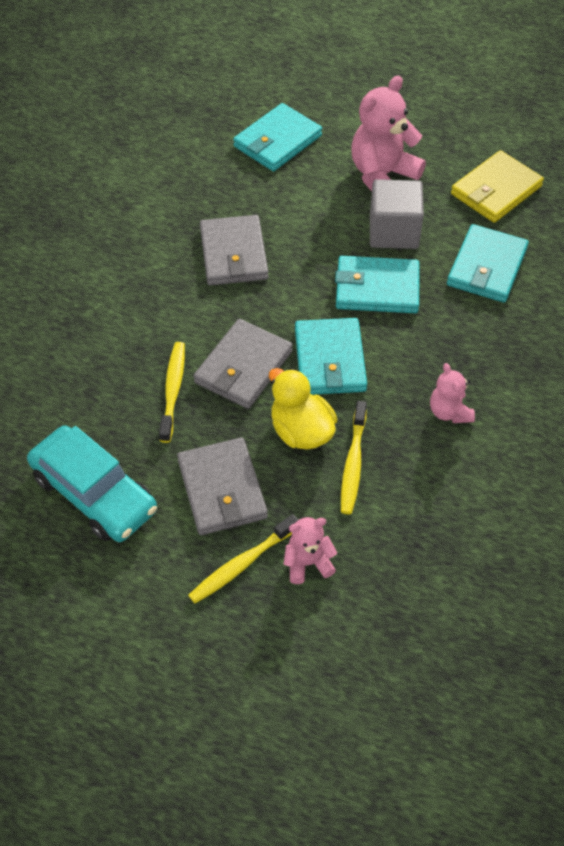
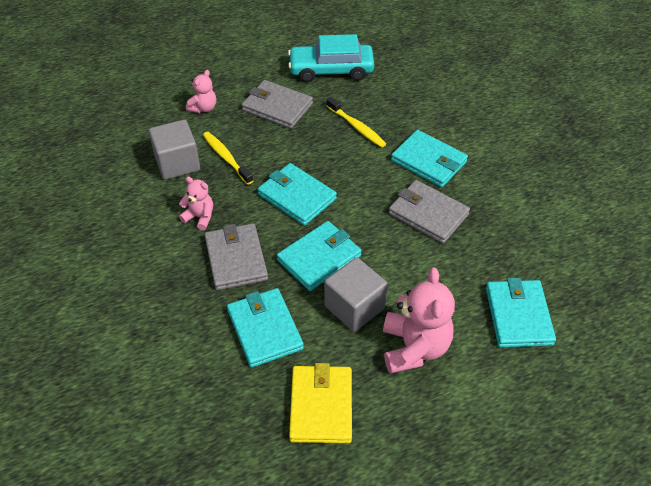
camera: 135 degrees right, 5 degrees down
(160, 298) = (429, 161): none -> turquoise wallet
(241, 564) = (233, 89): yellow toothbrush -> none
(243, 367) = (337, 161): grey wallet -> grey wallet (236, 259)
(301, 431) = (270, 153): yellow duck -> none
(414, 500) = (177, 163): none -> grey cube

